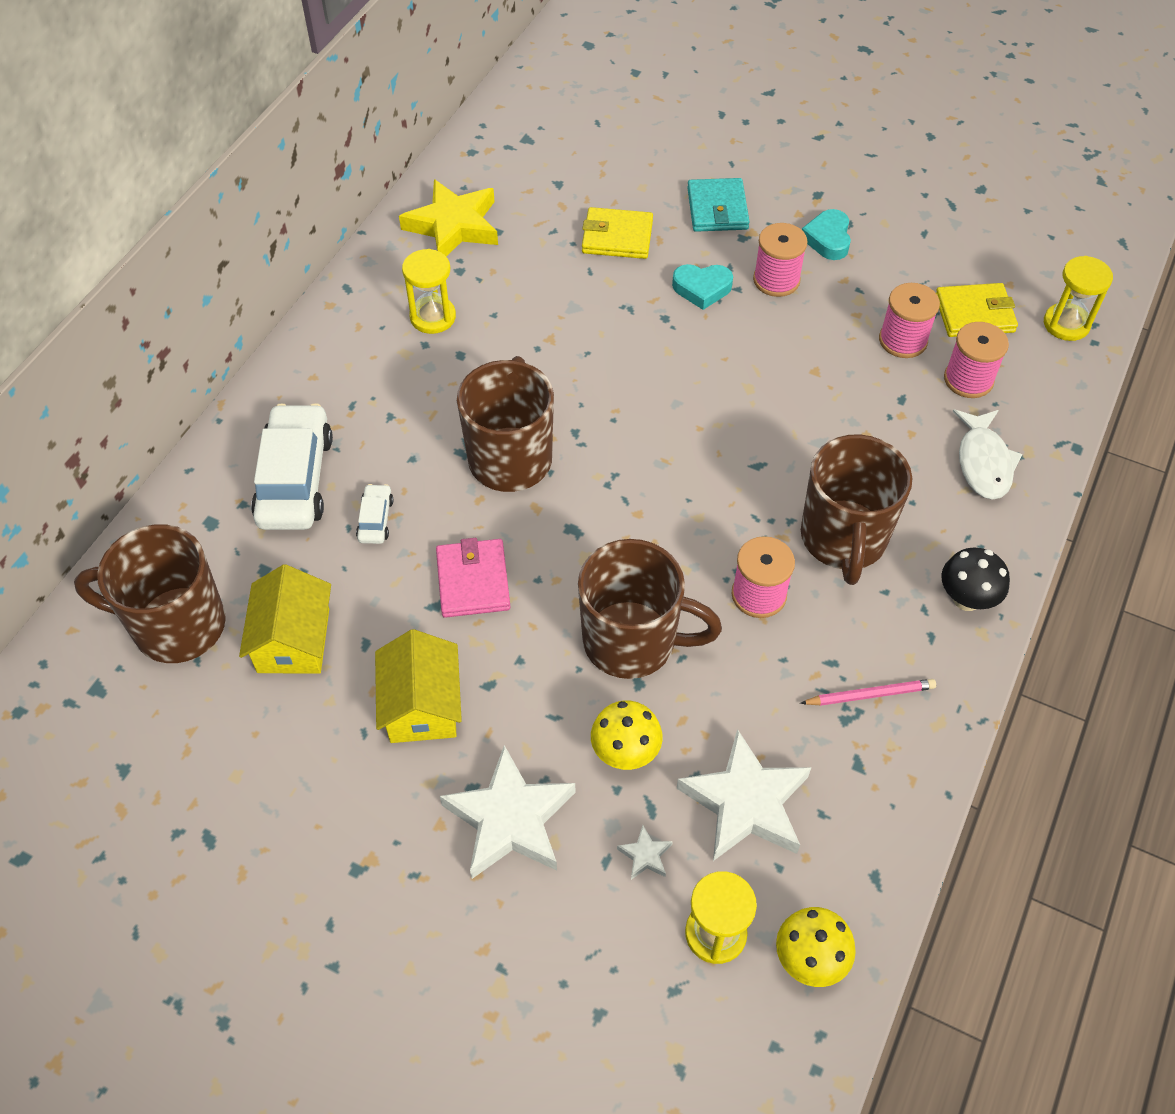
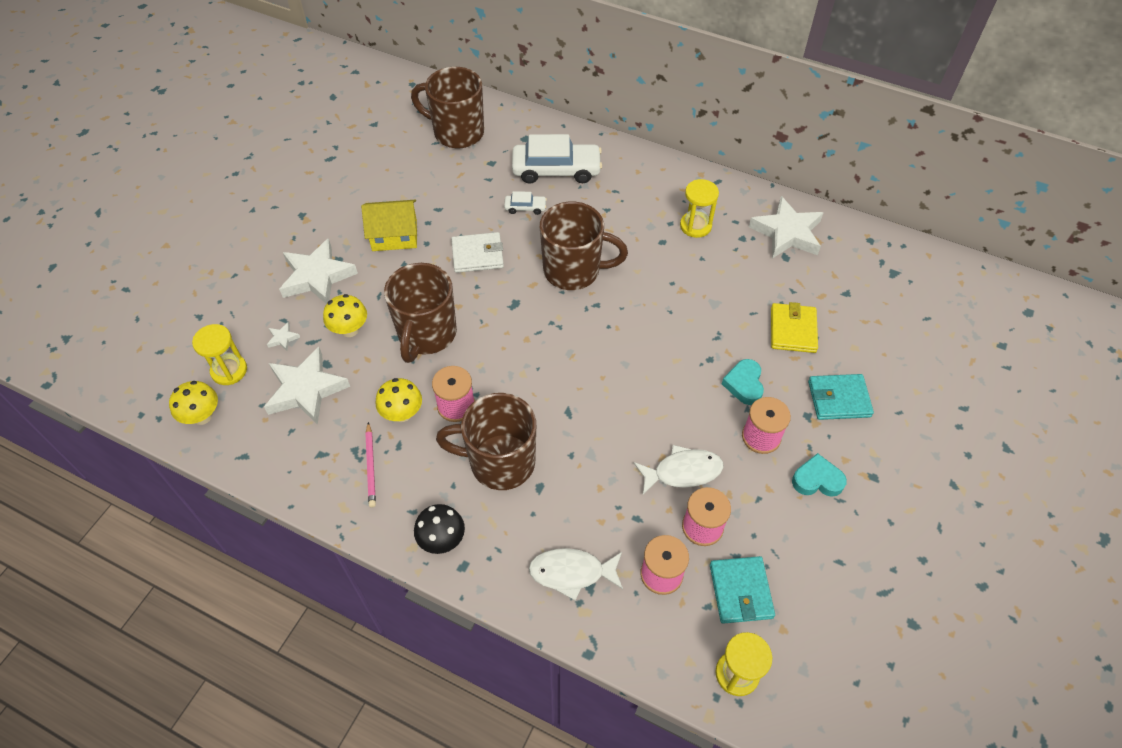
camera: 90 degrees right, 0 degrees up
(176, 625) = (457, 132): brown mug -> brown mug turned 75 degrees counterclockwise
(293, 640) = (443, 179): yellow house -> none
(453, 226) = (787, 233): yellow star -> white star
(473, 581) = (477, 255): pink wallet -> white wallet
(778, 662) = (402, 413): none -> yellow mushroom
(833, 353) = (682, 472): none -> white fish
(974, 314) = (740, 591): yellow wallet -> turquoise wallet

